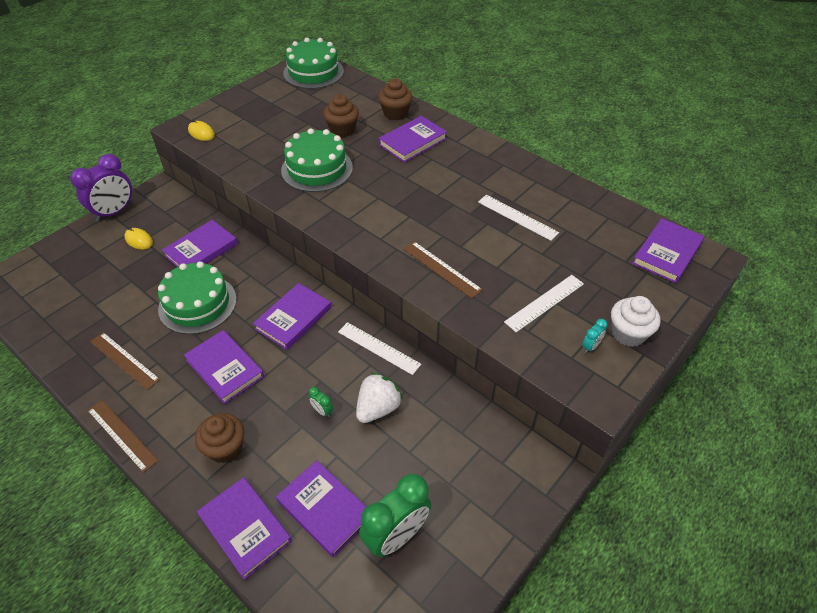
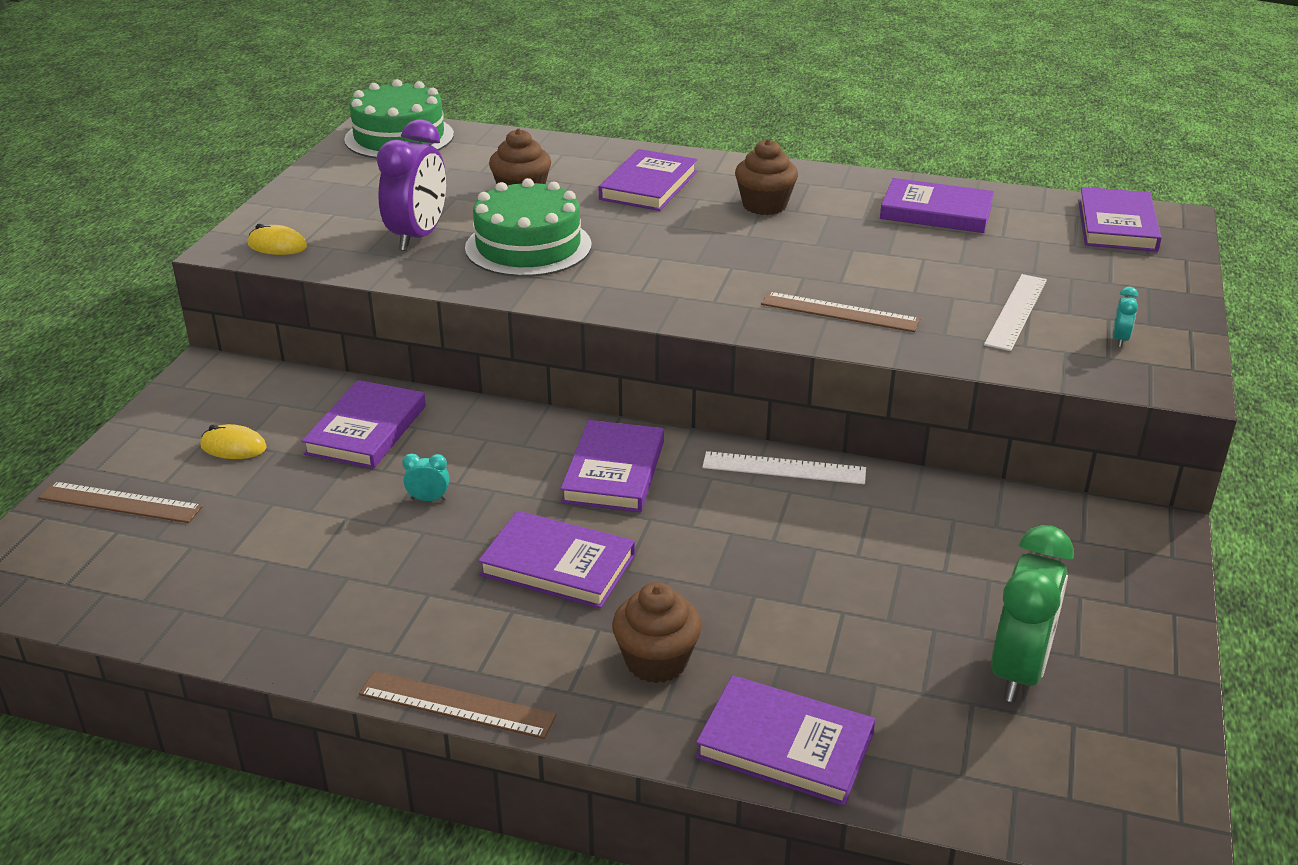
camera: 25 degrees left, 15 degrees down
(114, 212) = (146, 422): purple clock -> purple clock (418, 237)
(124, 360) = (364, 608): brown ruler -> brown ruler (120, 502)
(197, 304) = (428, 499): green cake -> turquoise clock
(322, 411) = (769, 567): green clock -> none
(324, 509) = (885, 679): purple book -> purple book (936, 212)
(378, 408) = (851, 537): white strawberry -> none
(395, 113) = (587, 159): brown cupcake -> brown cupcake (764, 205)
(517, 217) = (887, 233): white ruler -> none
(628, 334) = (1152, 314): white cupcake -> none

